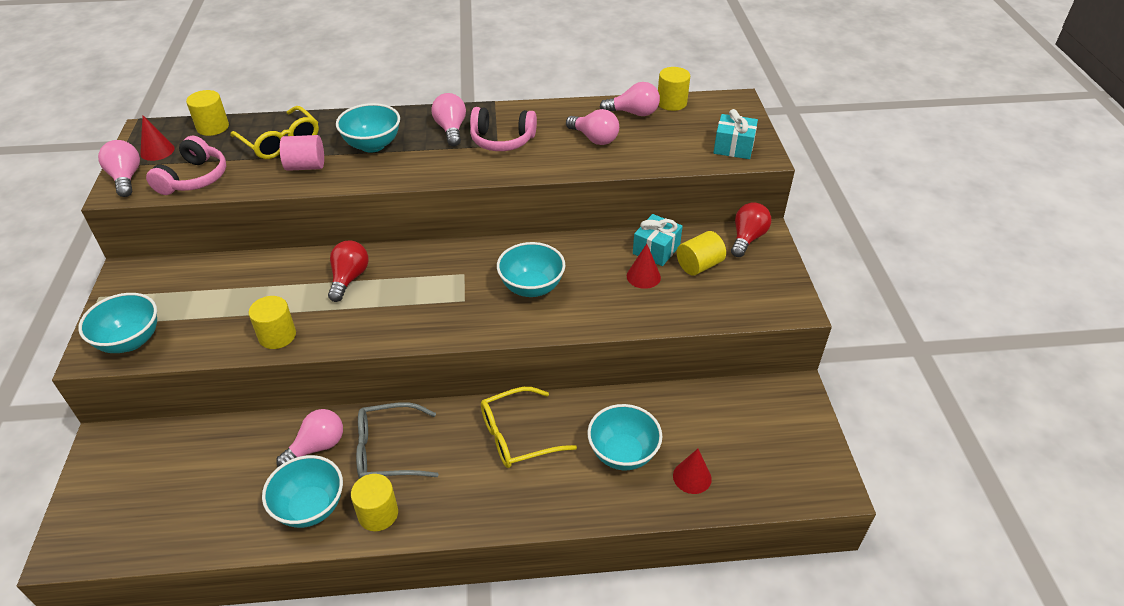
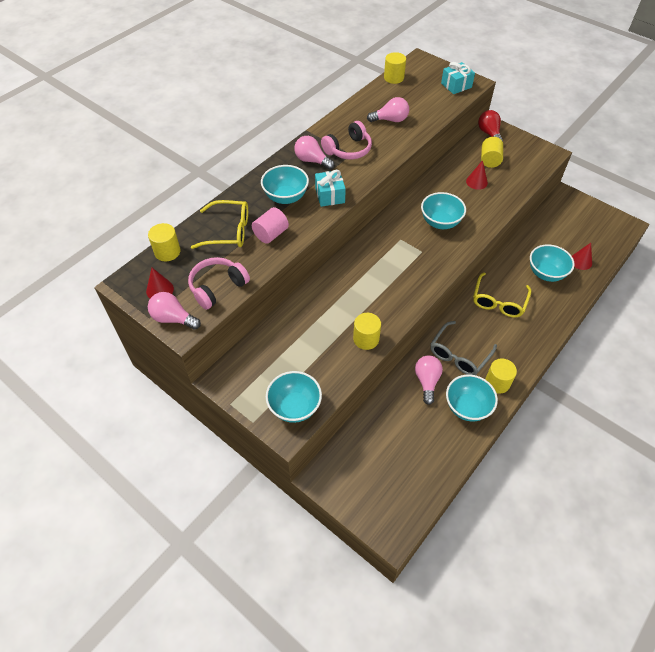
camera: 45 degrees left, 10 degrees up
(194, 178) = (217, 287): pink headphones -> pink headphones turned 105 degrees counterclockwise
(349, 278) = (351, 284): red light bulb -> none
(633, 113) = (385, 94): pink light bulb -> none
(656, 249) = (462, 165): turquoise gift -> turquoise gift (330, 195)

